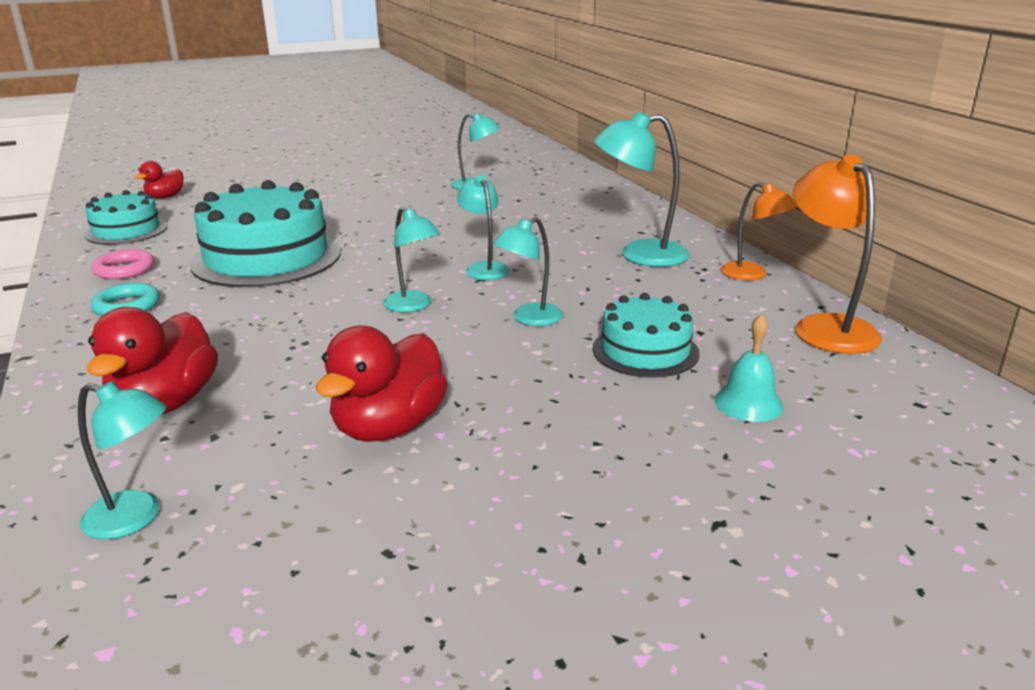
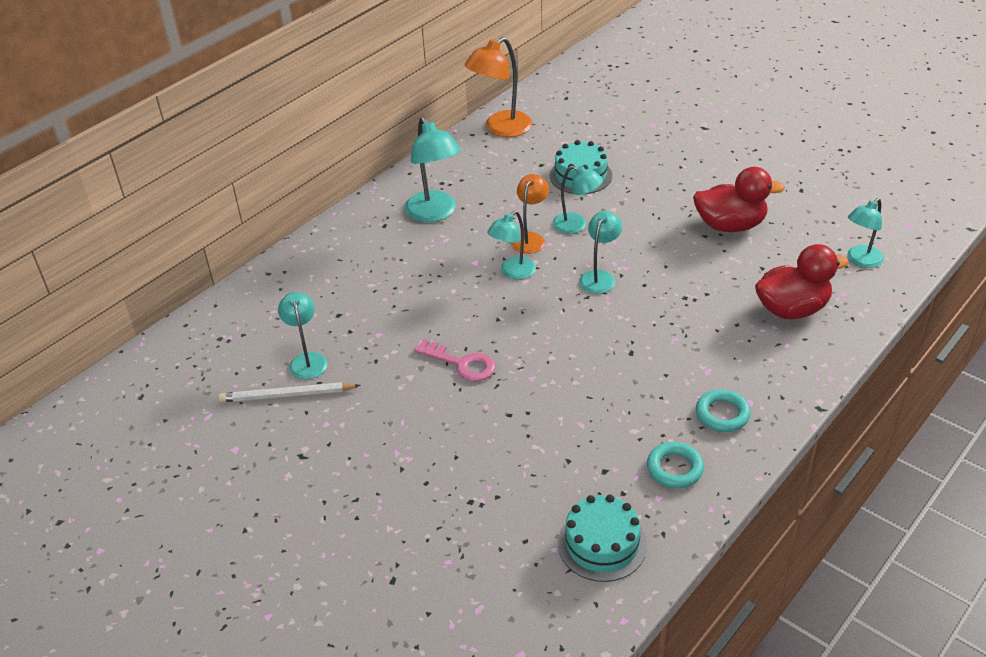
camera: 115 degrees left, 15 degrees up
(124, 269) = (674, 468): pink ring -> turquoise ring
(136, 518) = (860, 260): turquoise lamp -> turquoise lamp turned 120 degrees counterclockwise
(165, 197) = (491, 597): red duck -> none
(266, 258) = (583, 396): turquoise cake -> none
(387, 226) = (462, 363): none -> pink key
(445, 177) = (287, 395): none -> white pencil
(748, 403) = (607, 137): turquoise bell -> none
(752, 274) = (439, 163): orange lamp -> orange lamp (530, 238)

